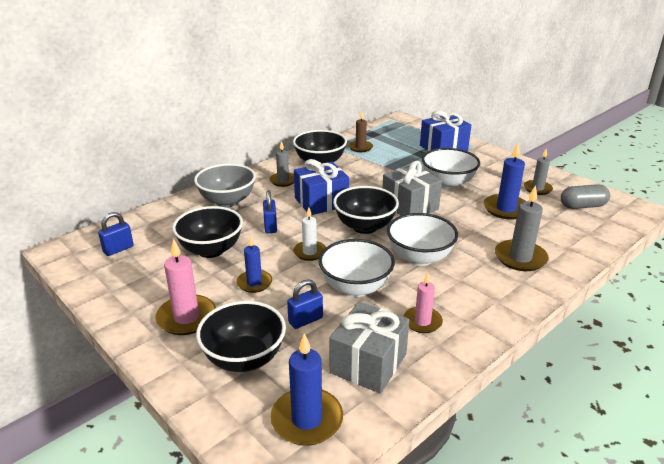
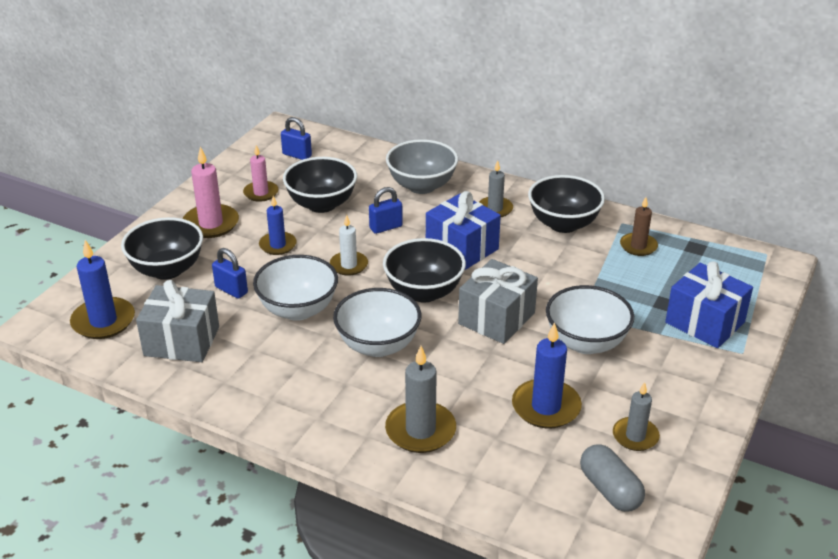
camera: 70 degrees right, 5 degrees up
(422, 322) = (257, 365): pink candle -> pink candle (261, 193)

